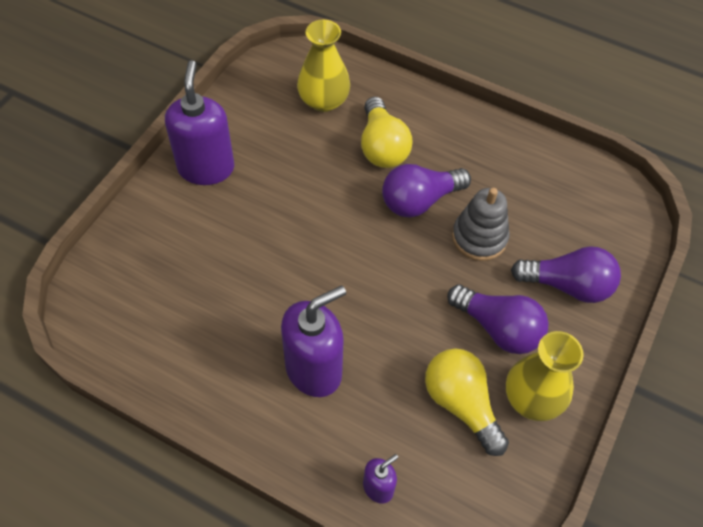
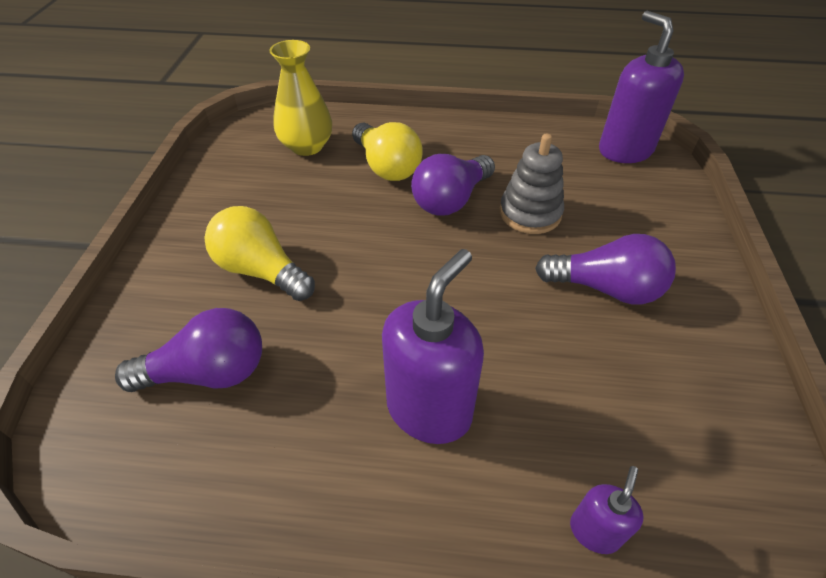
camera: 20 degrees left, 10 degrees down
(206, 168) = (199, 237): purple soap dispenser -> purple soap dispenser (625, 150)
(461, 404) = (622, 381): yellow light bulb -> yellow light bulb (261, 270)
(532, 398) = (690, 345): yellow vase -> none
(568, 285) = (642, 227): purple light bulb -> purple light bulb (209, 372)

